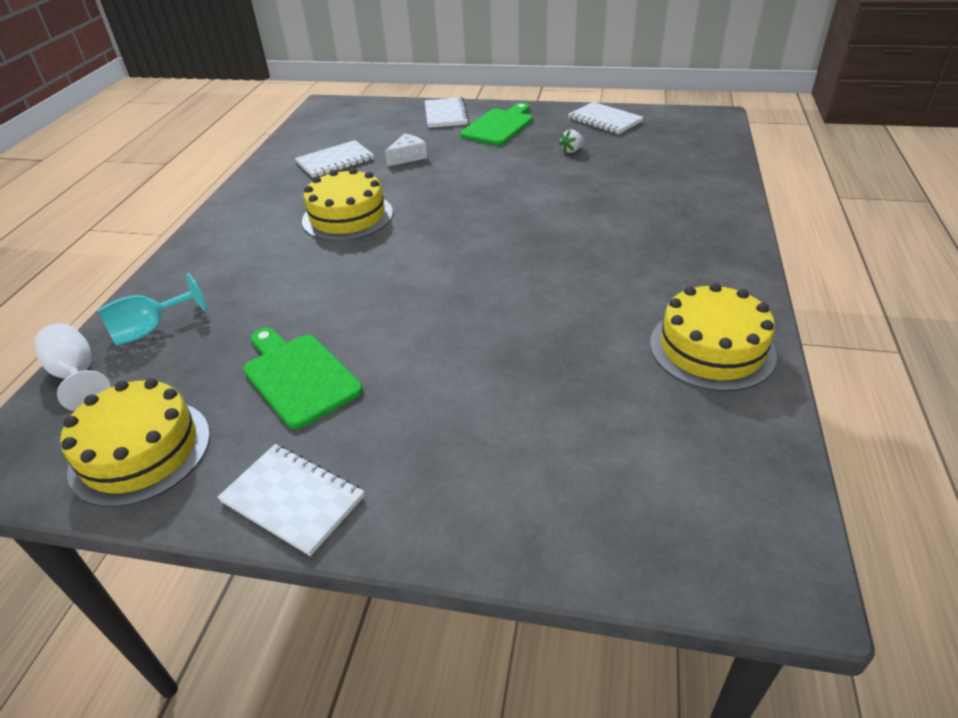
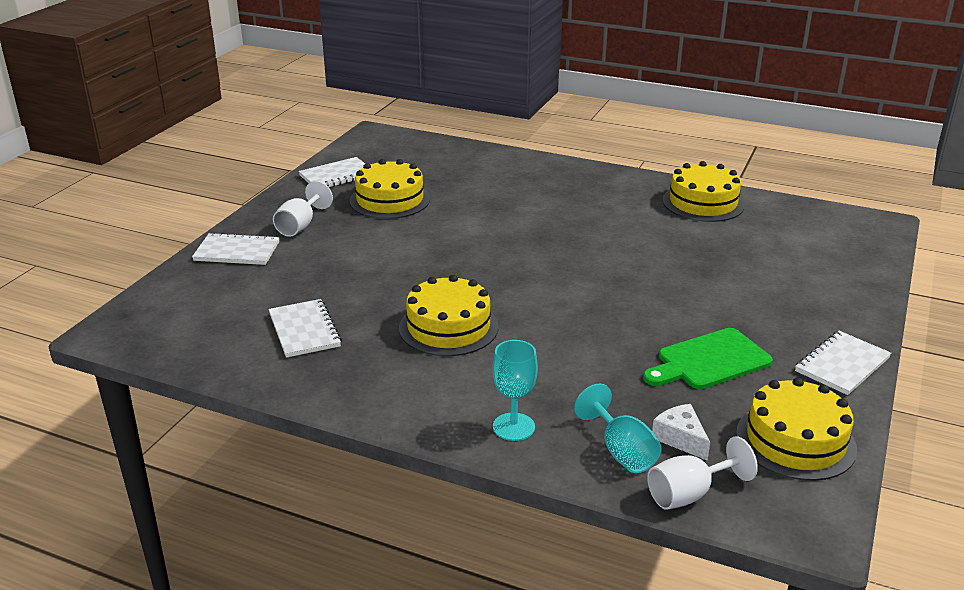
camera: 80 degrees left, 10 degrees down
(196, 269) = (513, 427): none -> turquoise goblet
(408, 157) = (332, 283): white cheese -> white cheese (680, 438)
(499, 126) = (300, 226): green cutting board -> white goblet
(572, 150) = (390, 200): white strawberry -> yellow cake

